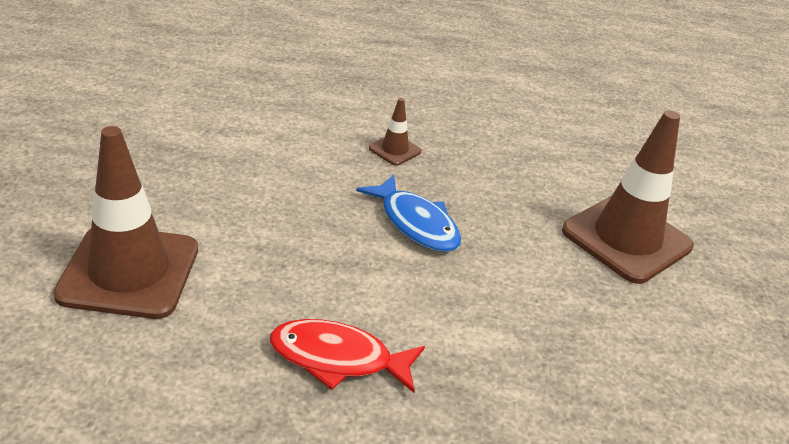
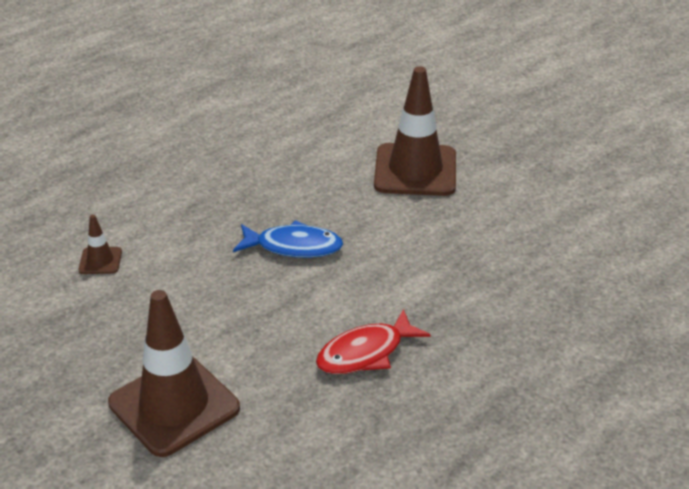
camera: 40 degrees left, 0 degrees up
(395, 150) = (211, 209): brown traffic cone -> brown traffic cone (100, 261)

